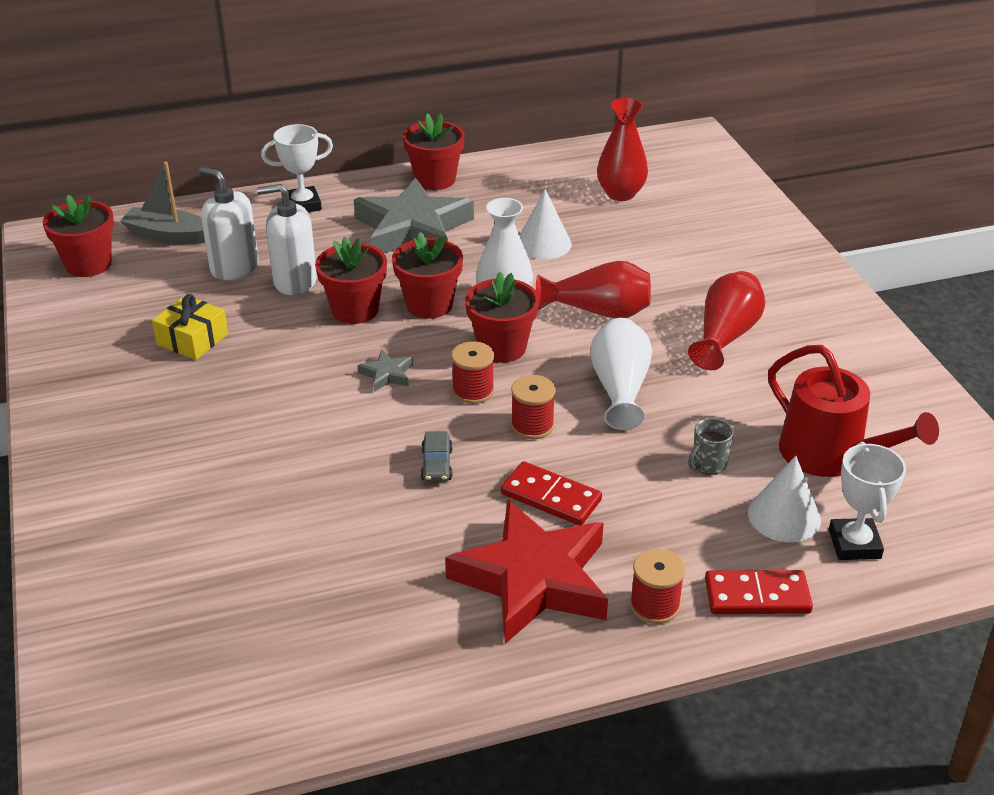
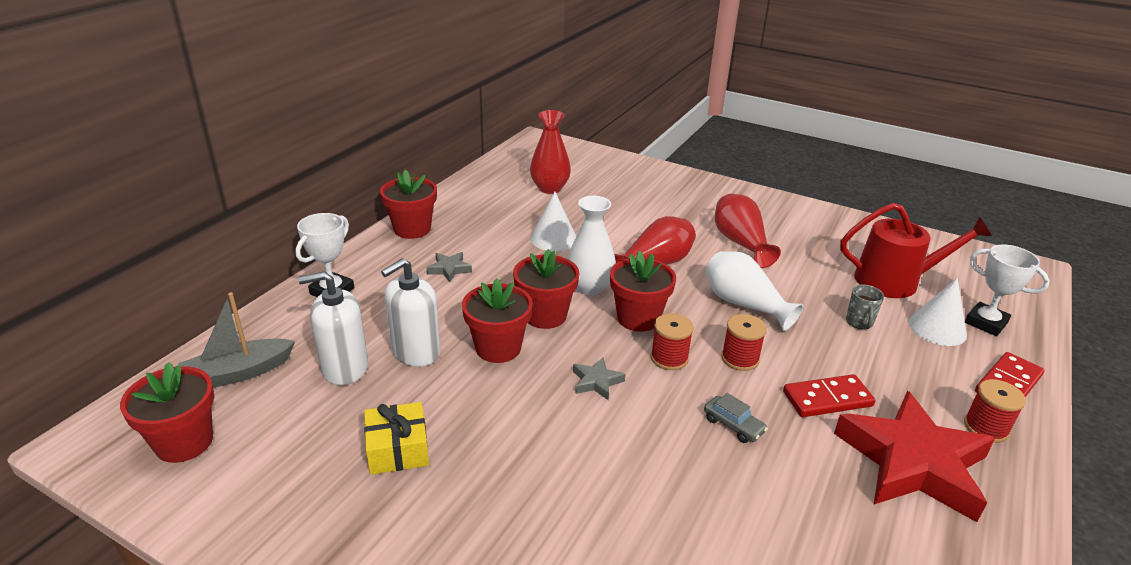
camera: 45 degrees left, 5 degrees down
(413, 229) = (449, 269): grey star -> grey star, size x0.40

